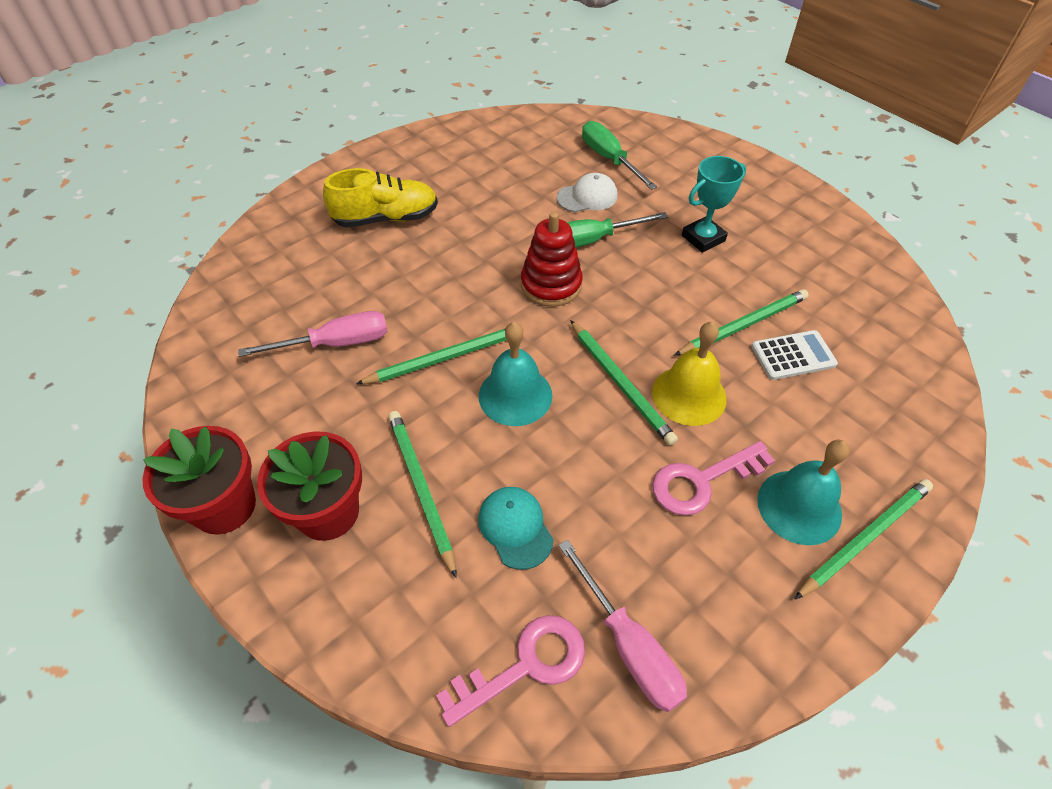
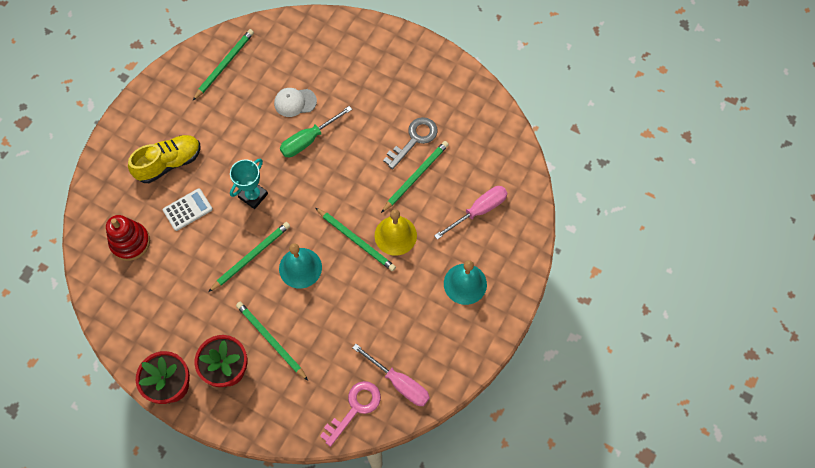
camera: 20 degrees left, 15 degrees up
(336, 343) = (182, 268): pink screwdriver -> pink screwdriver (478, 211)
(515, 528) = (327, 344): turquoise cap -> none
(551, 285) = (295, 183): red stacking toy -> red stacking toy (130, 242)
(587, 197) = (295, 102): white cap -> white cap turned 150 degrees counterclockwise
(609, 159) = (299, 62): green screwdriver -> none
(702, 481) = (414, 286): pink key -> none
(703, 238) = (378, 115): turquoise trophy -> turquoise trophy (253, 196)
(752, 279) = (414, 139): none -> grey key
(793, 355) = (447, 189): white calculator -> white calculator (187, 210)
(864, 538) = (498, 290): green pencil -> green pencil (224, 65)

